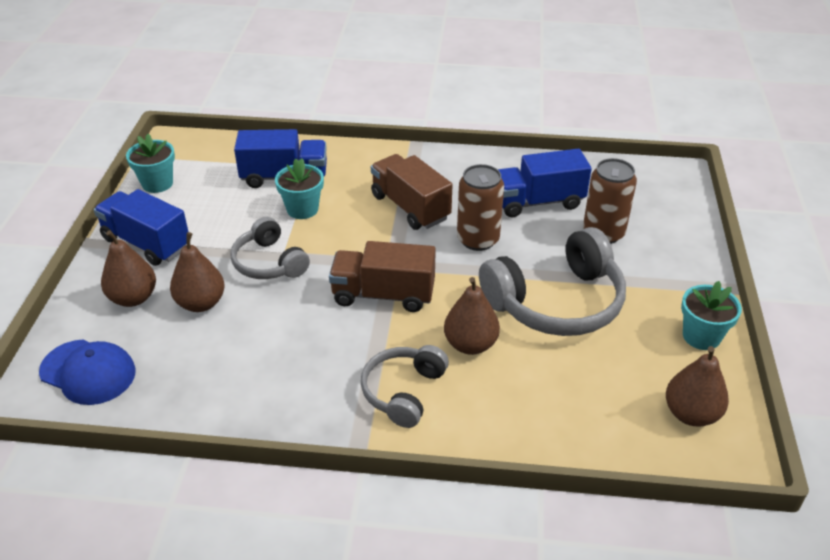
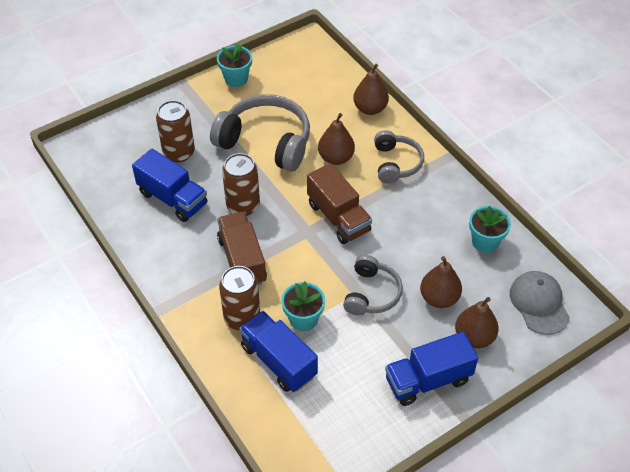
camera: 130 degrees left, 10 degrees up
(88, 372) = (539, 303): blue cap -> grey cap
(146, 243) = (428, 380): blue truck -> blue truck turned 75 degrees clockwise
(157, 183) = (367, 441): turquoise flower pot -> turquoise flower pot (485, 242)
(350, 179) = (242, 318): none -> brown can
(404, 392) = (396, 163): grey headphones -> grey headphones turned 75 degrees counterclockwise
(410, 207) = (242, 260): brown truck -> brown truck turned 150 degrees clockwise
(691, 414) = (297, 63): brown pear -> brown pear (370, 109)

